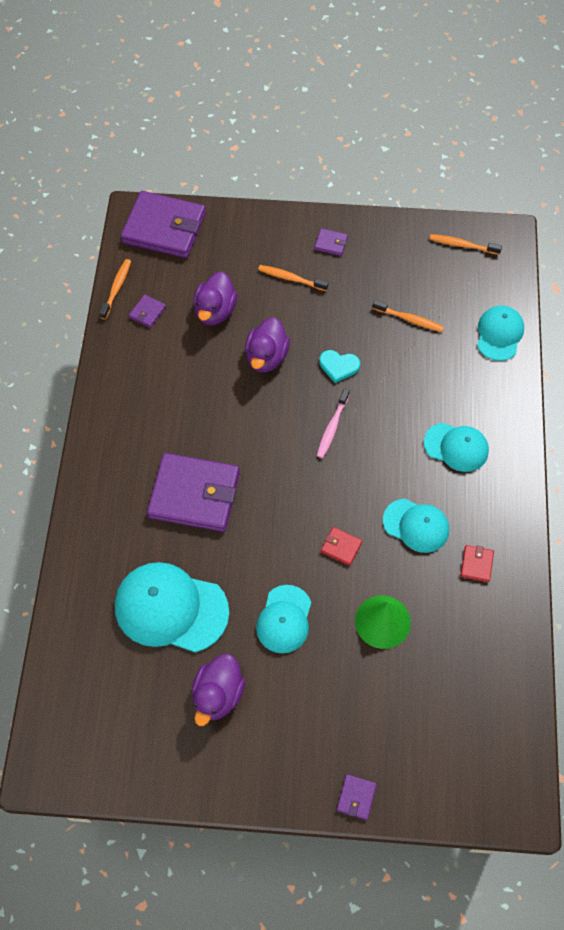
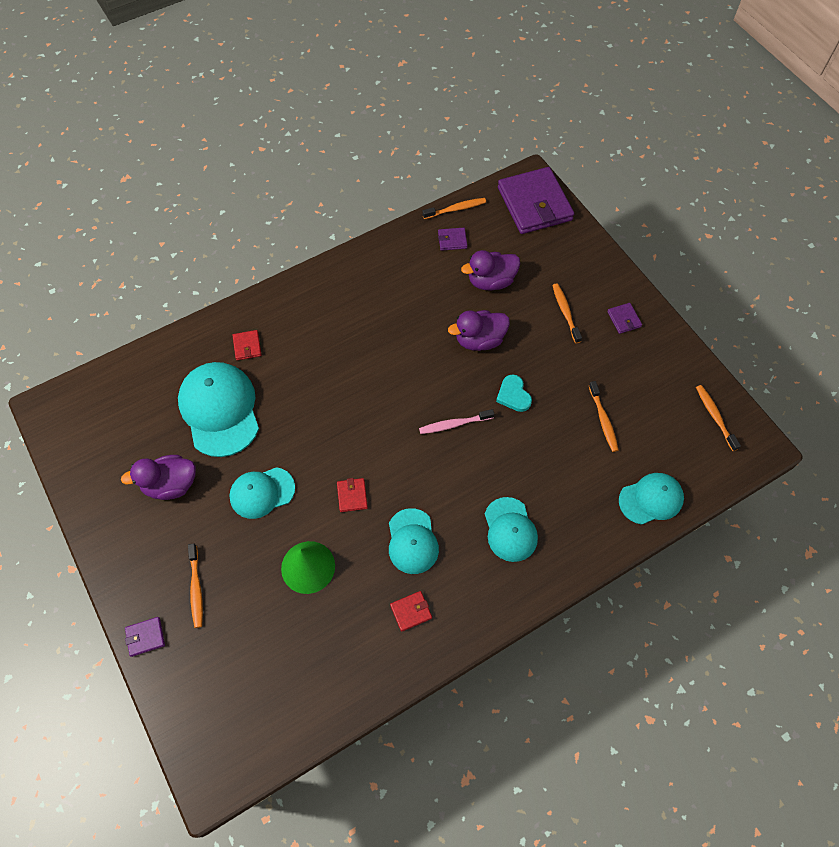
camera: 55 degrees right, 0 degrees up
(120, 546) = (247, 346): none -> red wallet
(194, 494) = (323, 366): purple wallet -> none
(339, 727) = (196, 589): none -> orange toothbrush

